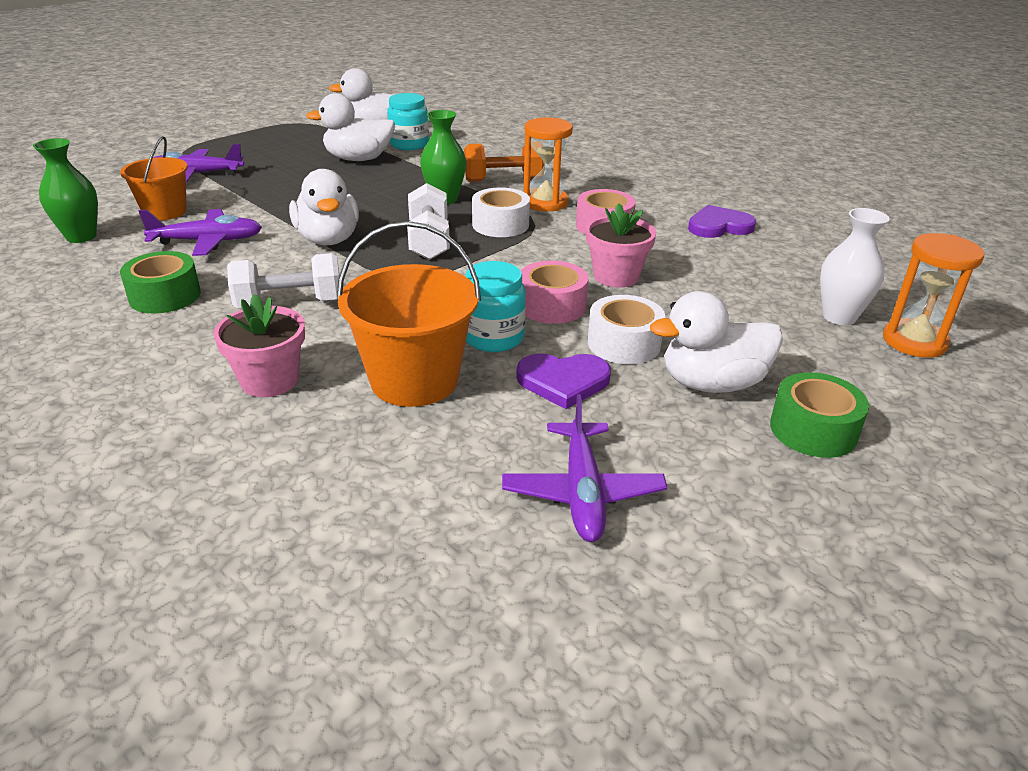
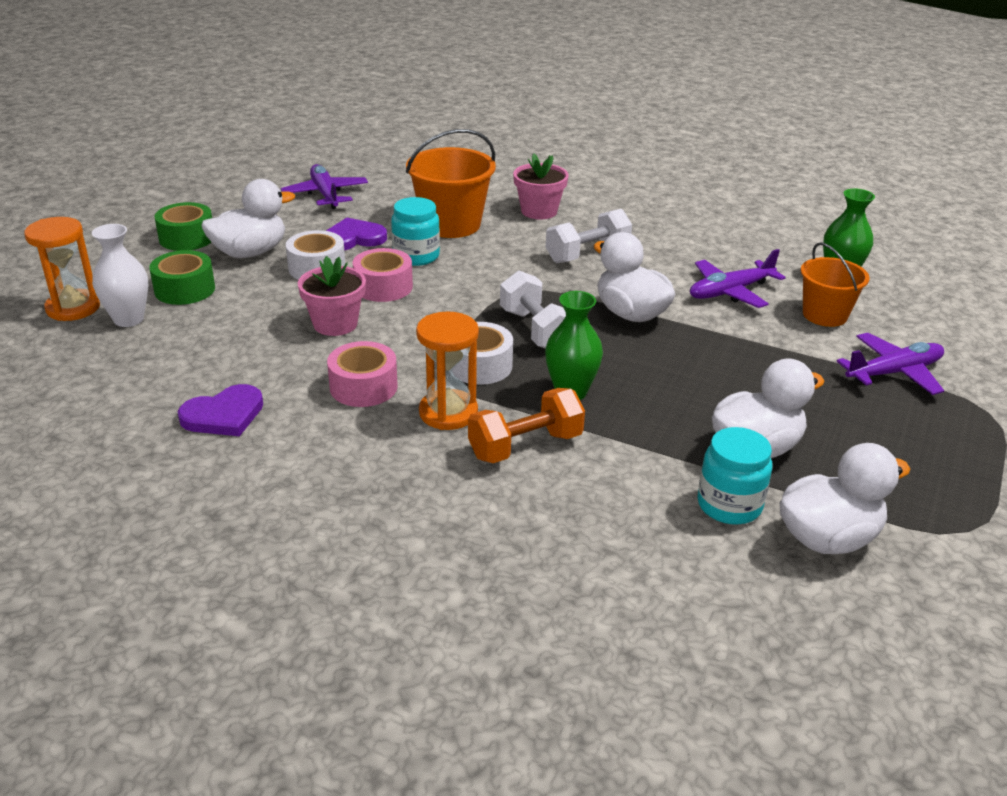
camera: 160 degrees right, 0 degrees up
(165, 296) = (683, 244): green tape -> green tape (185, 289)

